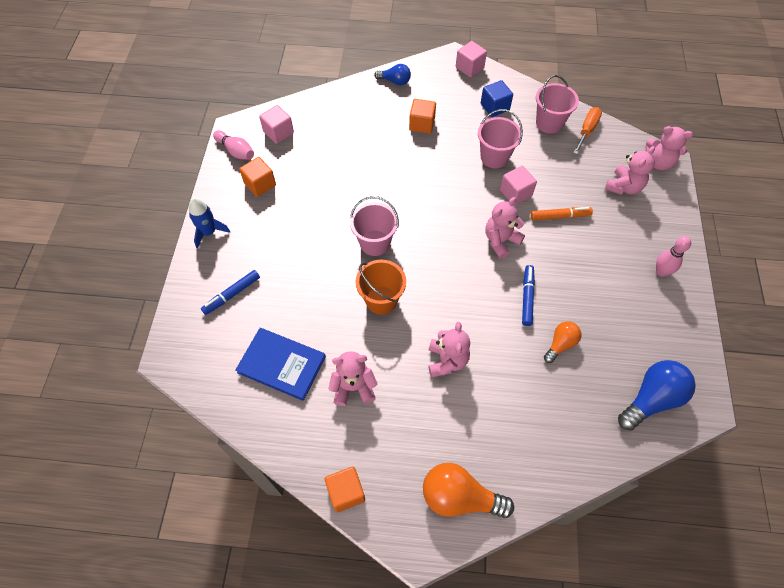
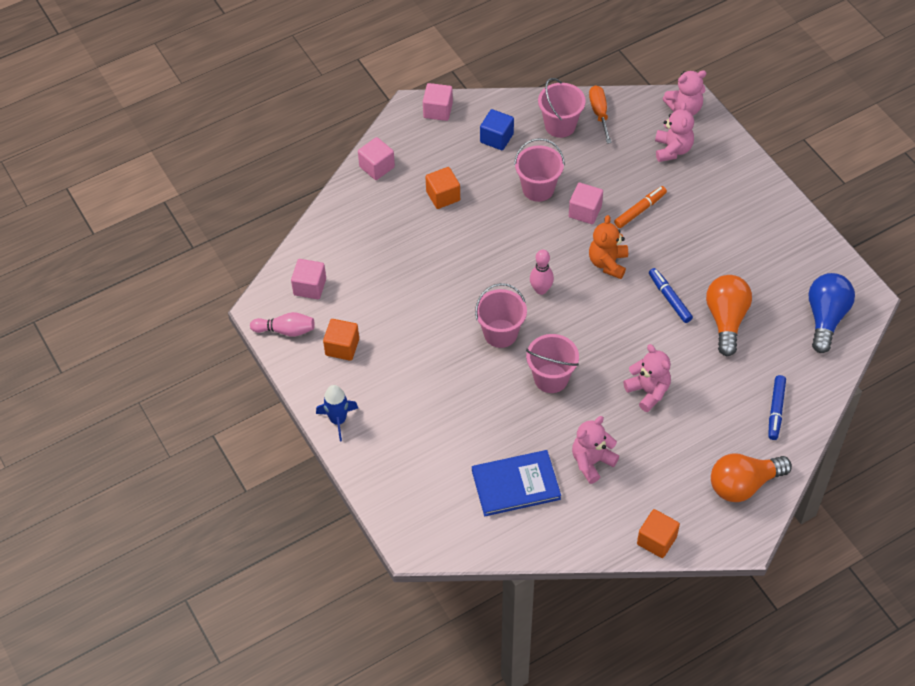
camera: 35 degrees left, 5 degrees down
(232, 295) = (415, 459): blue marker -> blue marker (776, 410)
(381, 300) = (551, 378): orange bucket -> pink bucket
(395, 81) = (377, 167): blue light bulb -> pink cube
(500, 241) = (608, 263): pink teddy bear -> orange teddy bear
(560, 344) = (726, 320): orange light bulb -> orange light bulb, size x1.72
(661, 271) = (758, 208): pink bowling pin -> pink bowling pin (541, 289)

